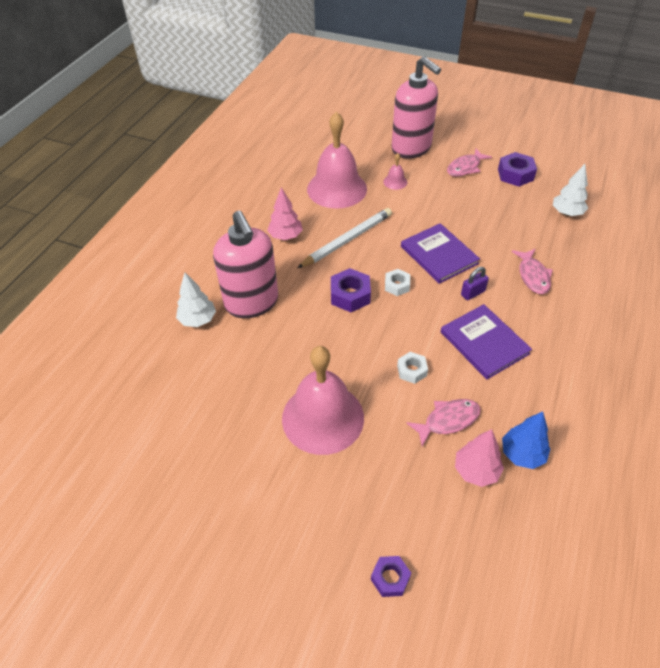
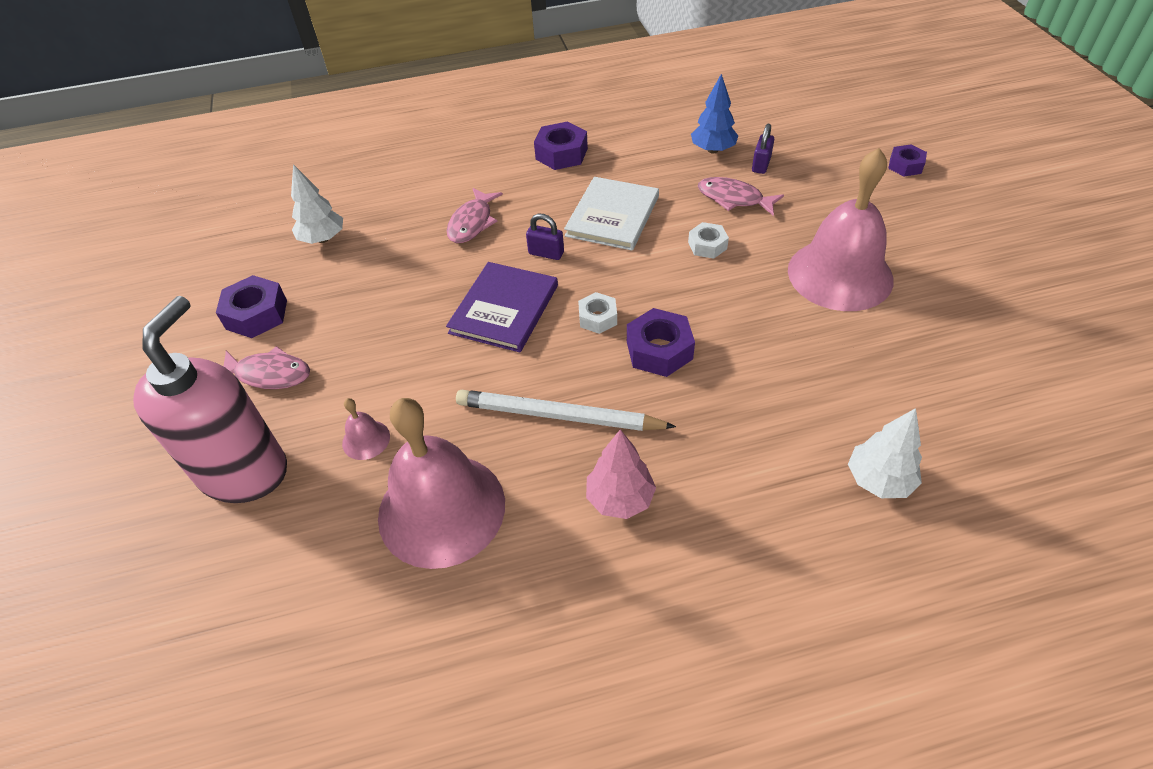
camera: 125 degrees left, 0 degrees up
(252, 303) = (782, 441): pink soap dispenser -> none
(476, 471) = (761, 165): pink tree -> purple padlock
(484, 343) = (612, 216): purple book -> white book
(533, 276) = (472, 223): pink fish -> pink fish turned 150 degrees clockwise
(586, 358) = (561, 154): none -> purple nut

